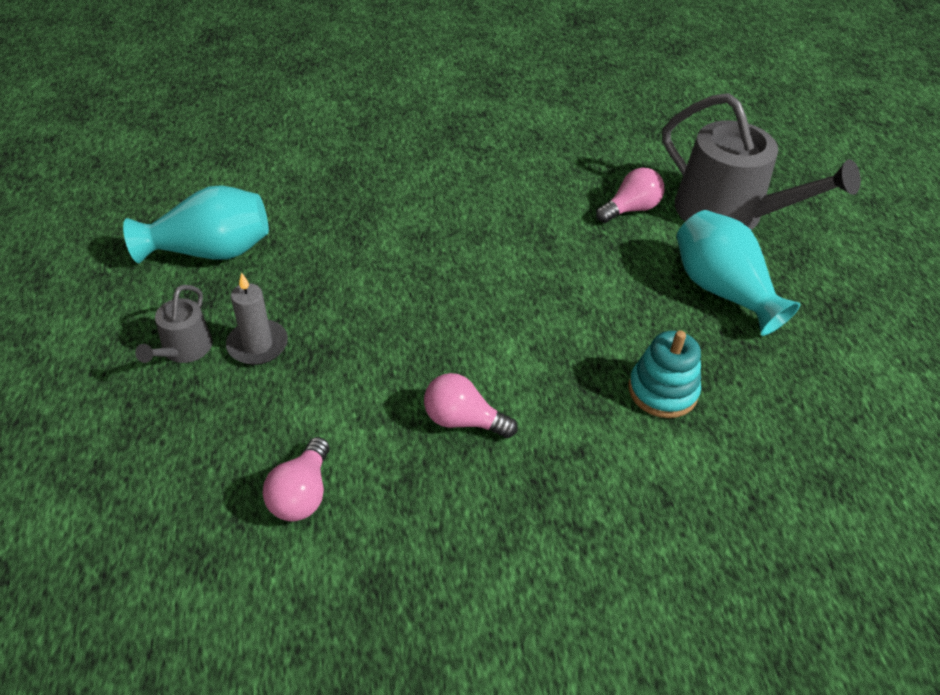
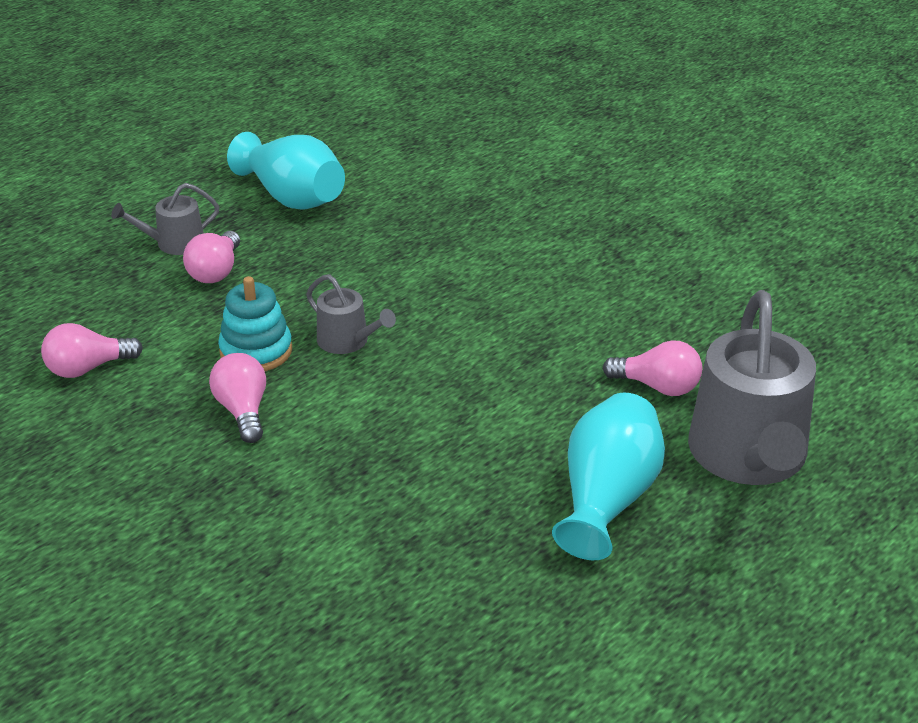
camera: 55 degrees right, 10 degrees down
(257, 345) = (215, 271): grey candle -> pink light bulb
(436, 318) = (348, 341): none -> grey watering can
(662, 391) = (406, 513): turquoise stacking toy -> turquoise stacking toy (256, 351)

